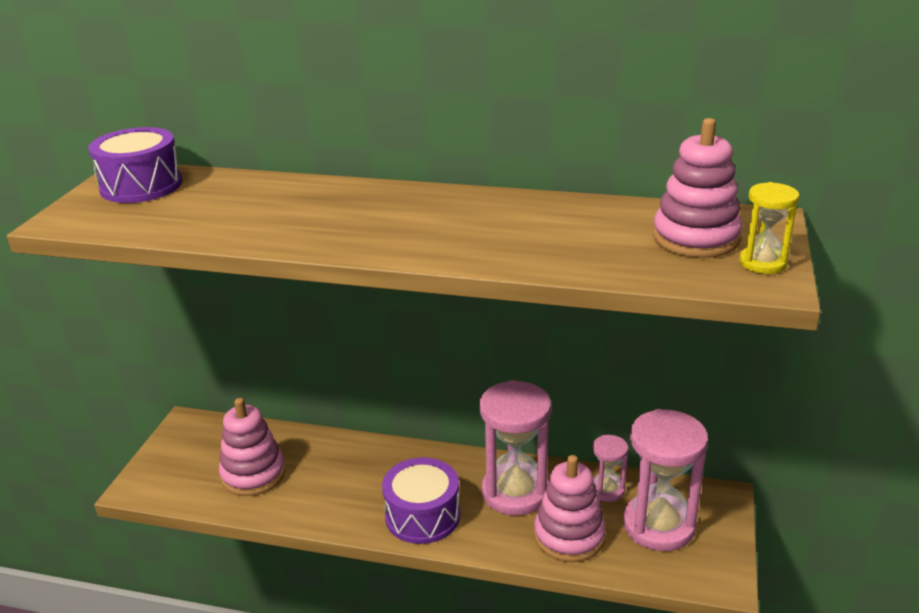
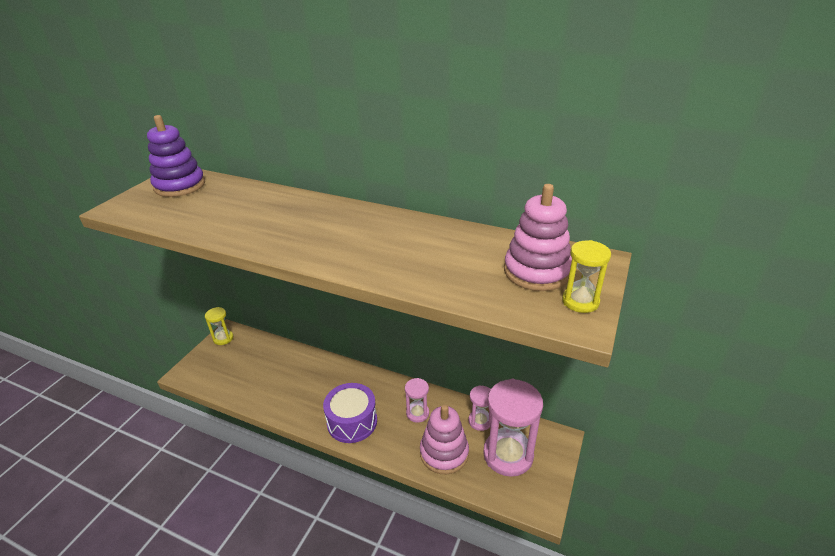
camera: 10 degrees right, 5 degrees up
(141, 186) = (180, 186): purple drum -> purple stacking toy
(181, 432) = (223, 338): none -> yellow hourglass
(253, 474) = (256, 374): pink stacking toy -> none
(515, 492) = (417, 413): pink hourglass -> pink hourglass, size x0.51

